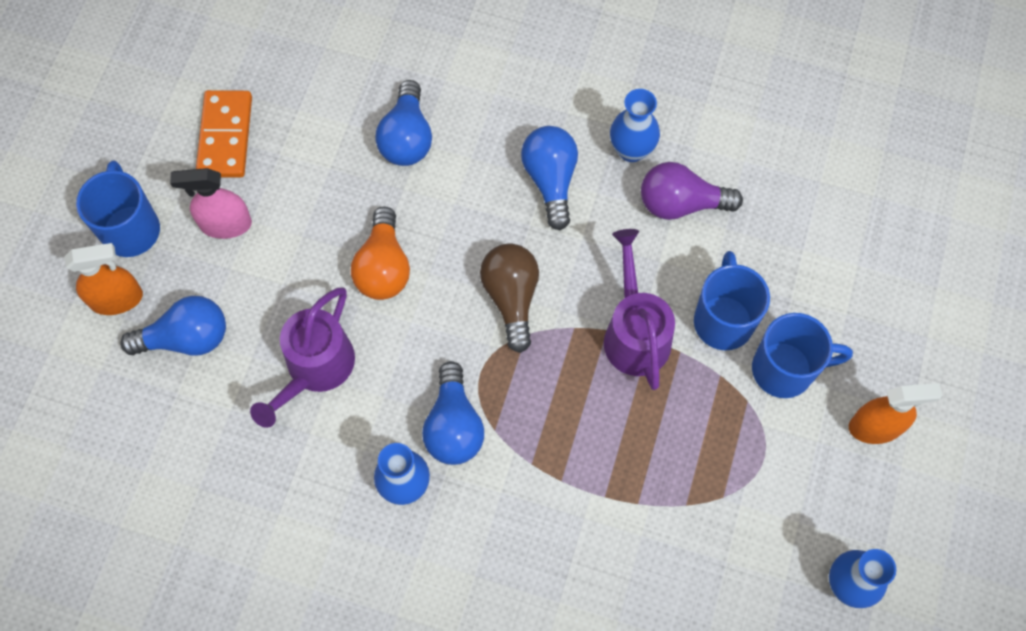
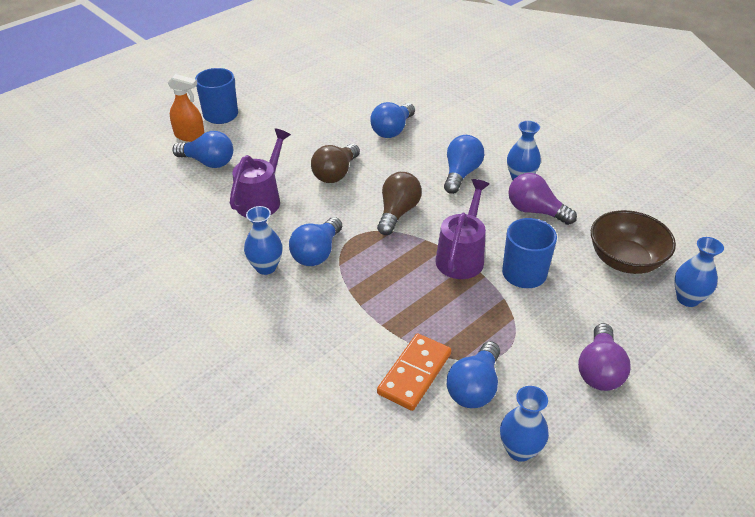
camera: 30 degrees right, 25 degrees down
(225, 136) = (298, 99): orange domino -> orange domino (414, 373)
(225, 224) = (268, 128): pink spray bottle -> none
(315, 369) = (261, 199): purple watering can -> purple watering can turned 150 degrees clockwise
(383, 267) = (335, 173): orange light bulb -> brown light bulb
(759, 528) = (474, 387): none -> blue light bulb
(785, 369) = (551, 313): blue mug -> none
(826, 236) = (625, 260): none -> brown bowl
(875, 427) = (599, 370): orange spray bottle -> purple light bulb
(920, 263) = (687, 299): none -> blue vase

